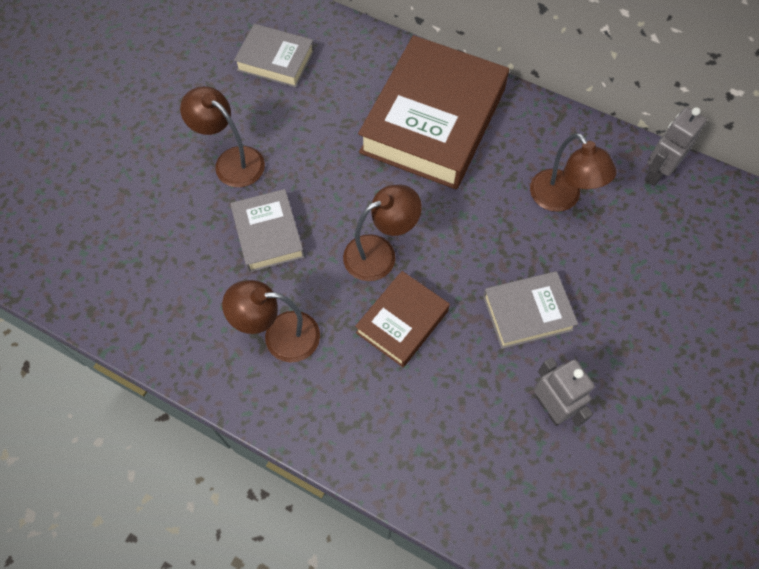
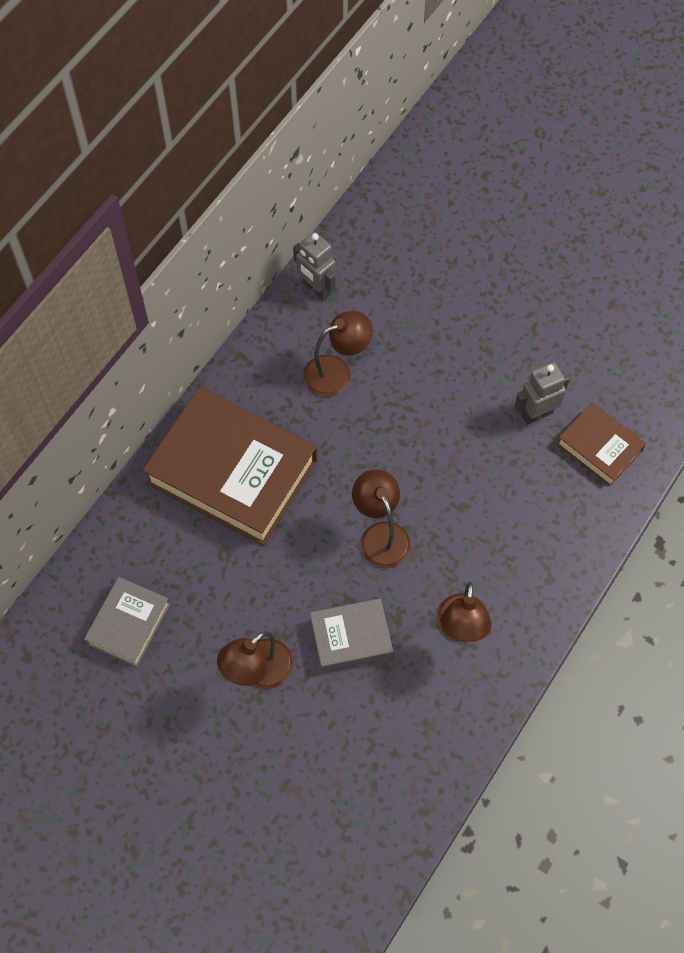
camera: 85 degrees left, 0 degrees up
(402, 322) = (453, 522): brown book -> brown book (599, 447)
(527, 313) = (450, 418): grey book -> none

